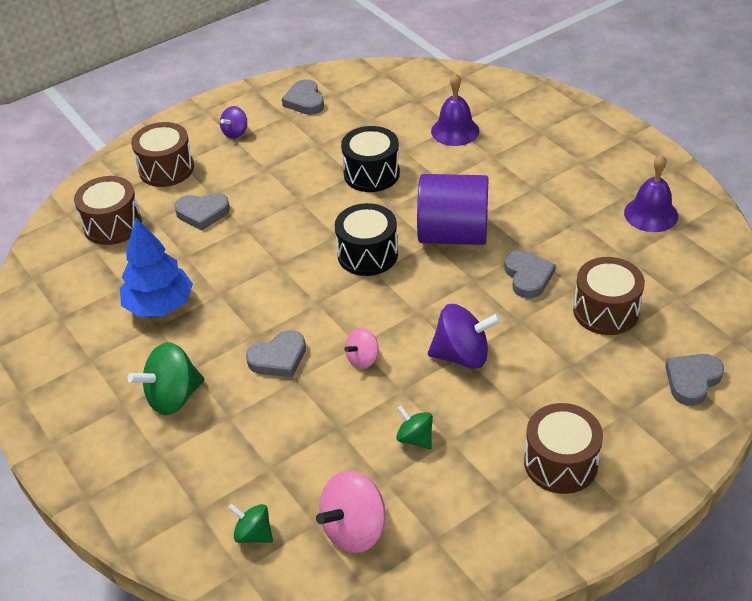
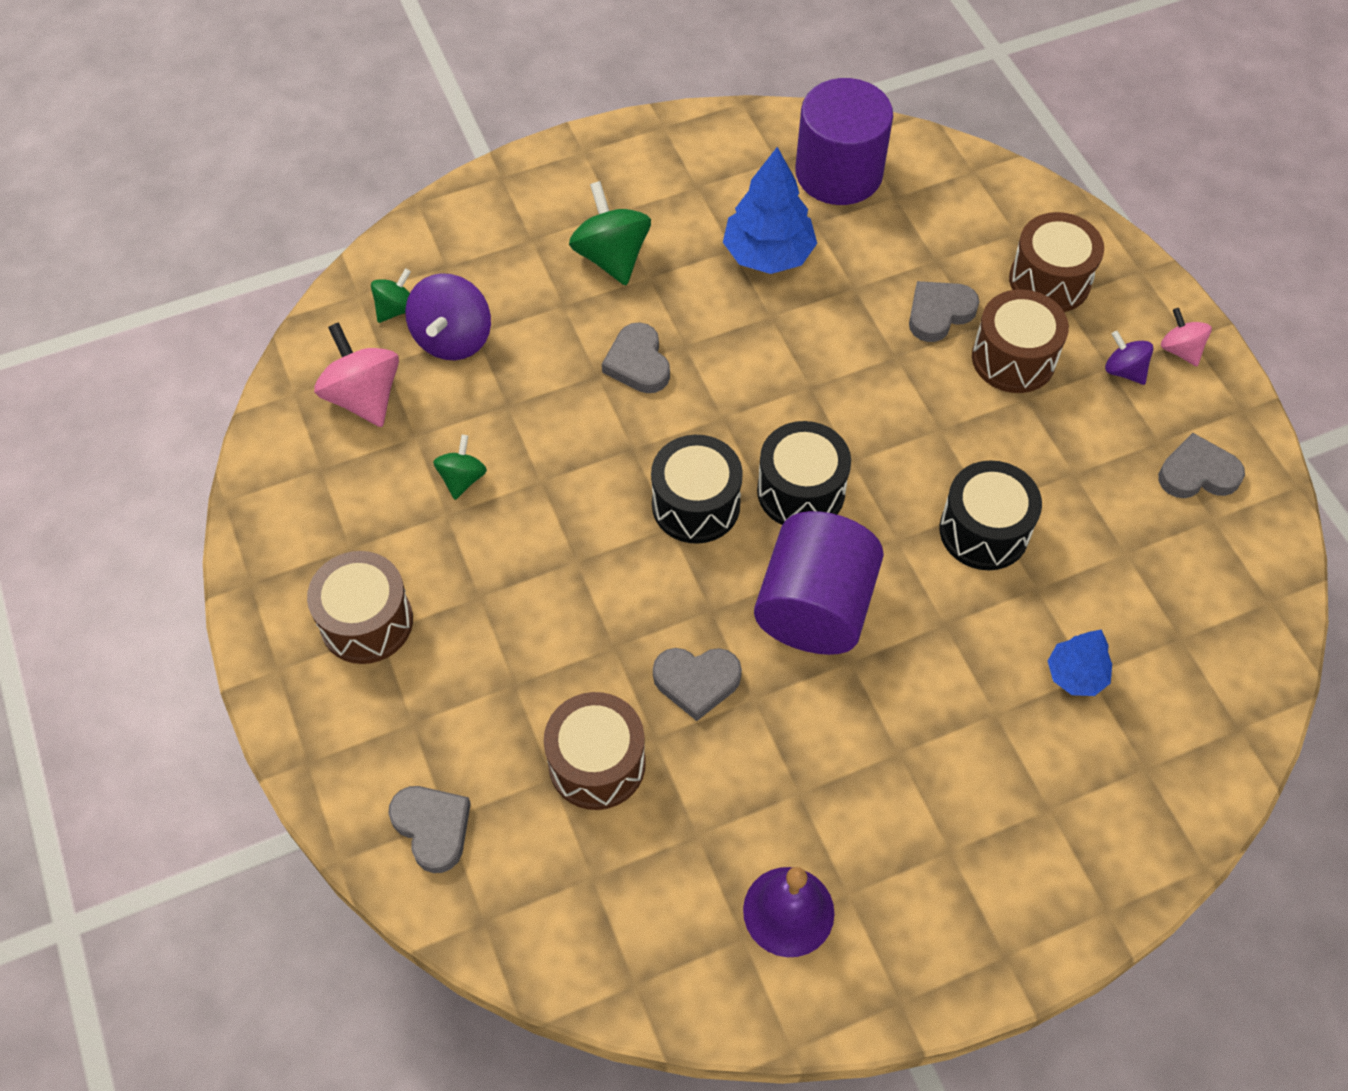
camera: 100 degrees right, 15 degrees up
(72, 281) = (838, 173): none -> purple cylinder
(112, 225) = (938, 216): brown drum -> brown drum (1013, 358)
(202, 213) = (939, 313): grey heart -> grey heart turned 45 degrees clockwise
(363, 359) = (606, 449): pink spinning top -> pink spinning top (1180, 350)
(395, 302) = (696, 505): none -> black drum
(415, 438) = (462, 478): green spinning top -> green spinning top turned 45 degrees counterclockwise
(455, 131) = (1075, 675): purple bell -> blue tree
(462, 355) = (574, 560): purple spinning top -> purple spinning top (453, 339)

